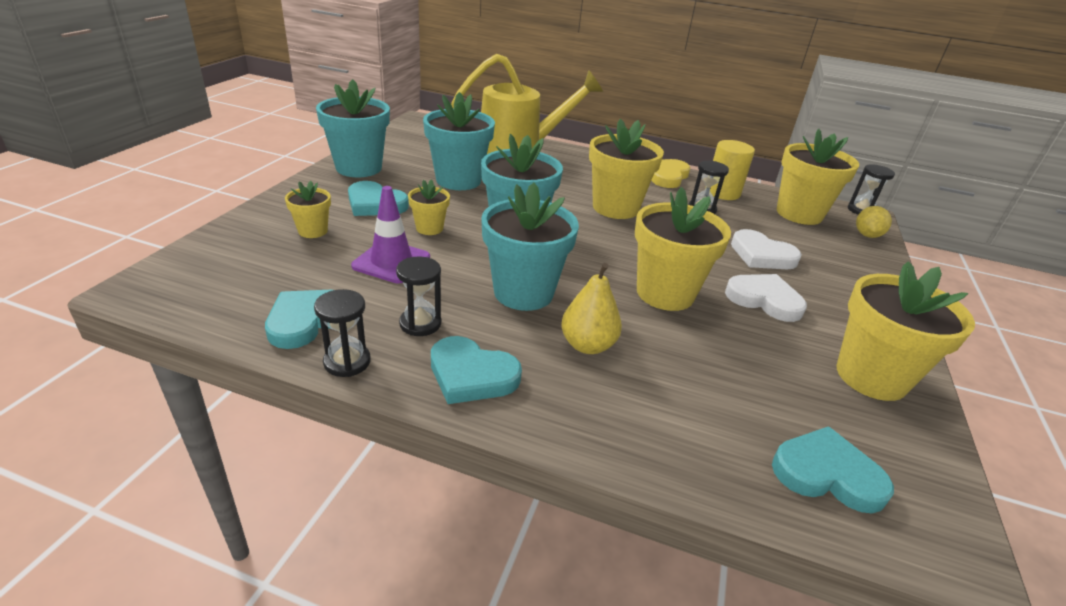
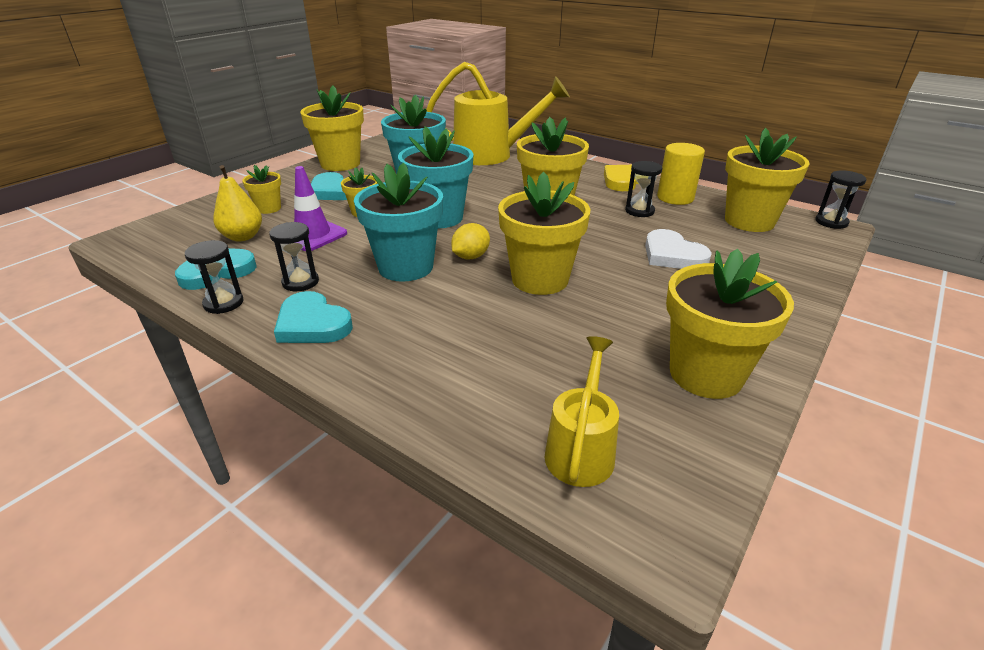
camera: 20 degrees right, 0 degrees up
(359, 168) = (340, 164): turquoise flower pot -> yellow flower pot
(587, 345) = (430, 313): yellow pear -> yellow pear (243, 237)
(764, 300) = (641, 294): white heart -> none
(827, 474) = (581, 449): turquoise heart -> yellow watering can
(867, 235) = (817, 246): yellow lemon -> yellow lemon (470, 257)

